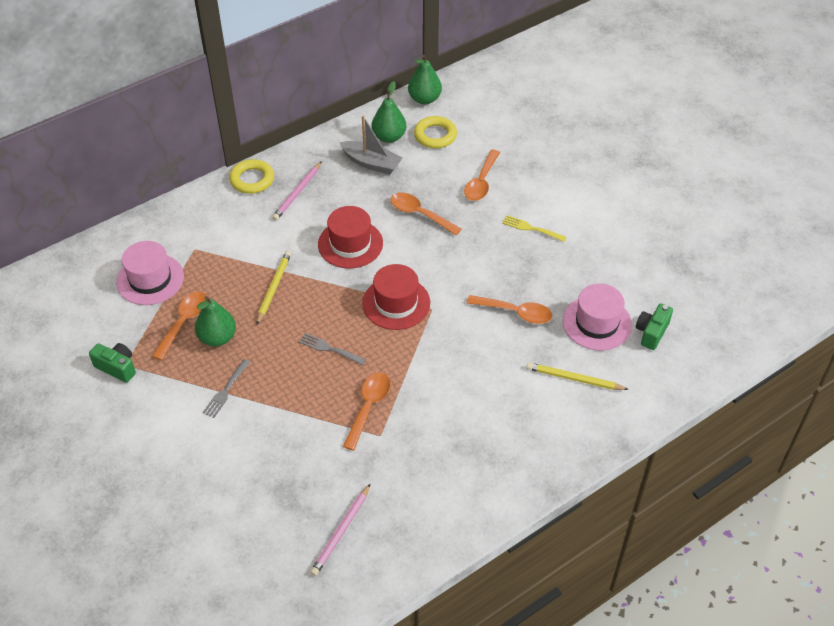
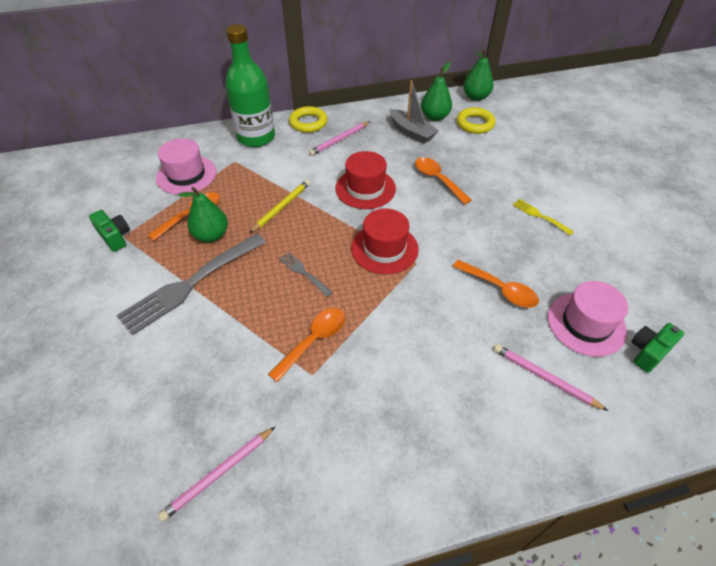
camera: 20 degrees right, 0 degrees up
(202, 213) = (256, 137): none -> green bottle
(226, 390) = (191, 283): grey fork -> grey fork, size x2.21
(481, 182) = (504, 167): orange spoon -> none
(574, 379) = (545, 378): yellow pencil -> pink pencil

